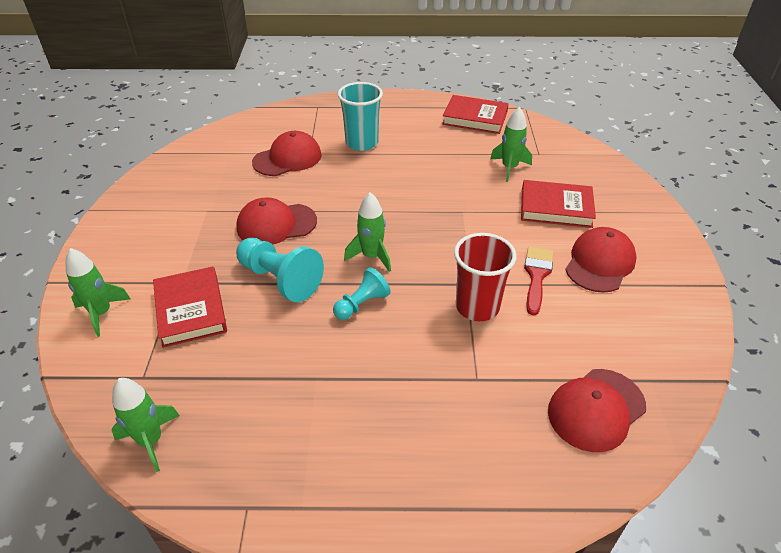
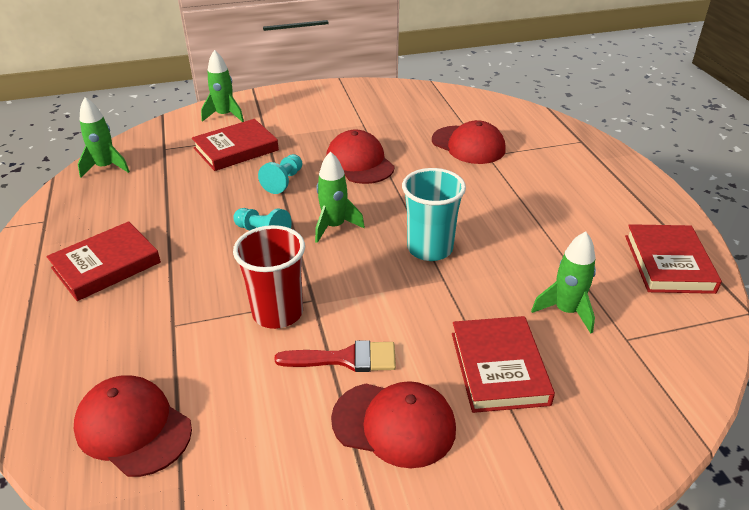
camera: 75 degrees right, 5 degrees down
(280, 280) = (284, 181): turquoise pawn -> turquoise pawn, size x0.61
(362, 143) = (532, 183): turquoise cup -> turquoise cup (430, 248)
(367, 434) = (106, 265): none -> red book

